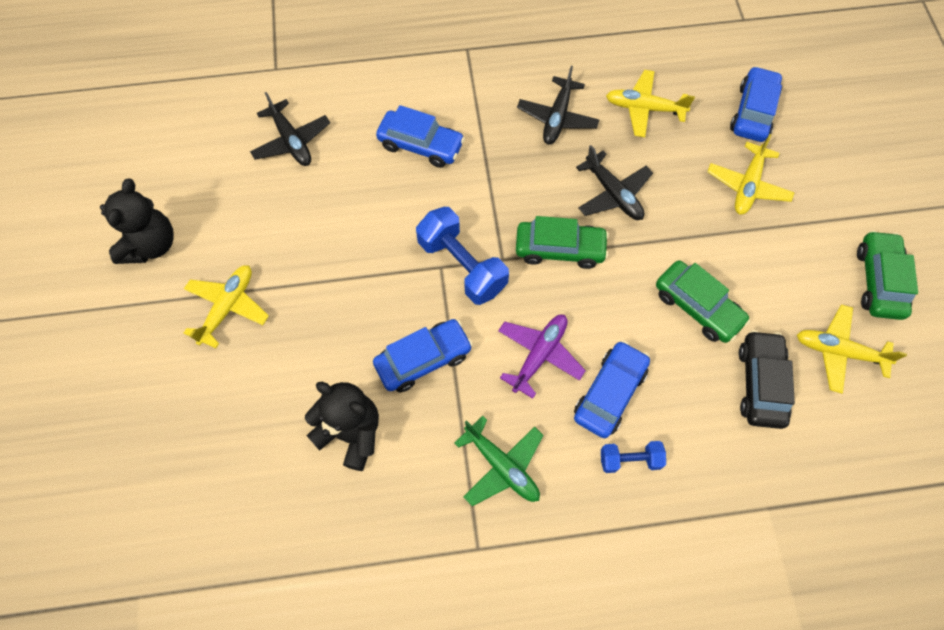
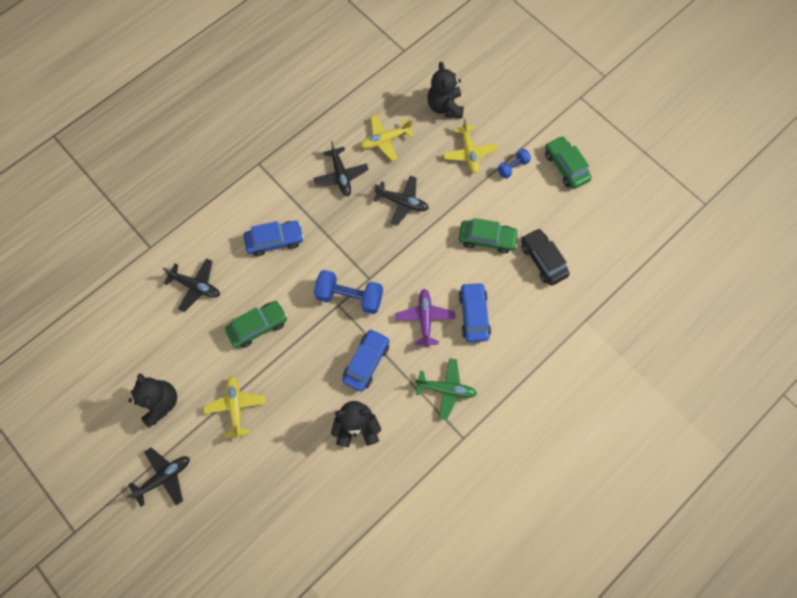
camera: 35 degrees left, 5 degrees up
(86, 333) = (164, 477): none -> black plane
(559, 249) = (395, 253): green car -> green car (258, 326)
(630, 460) = (506, 342): blue dumbbell -> blue dumbbell (512, 167)
(753, 112) = (445, 107): blue car -> black teddy bear
(838, 351) = (569, 218): yellow plane -> none

